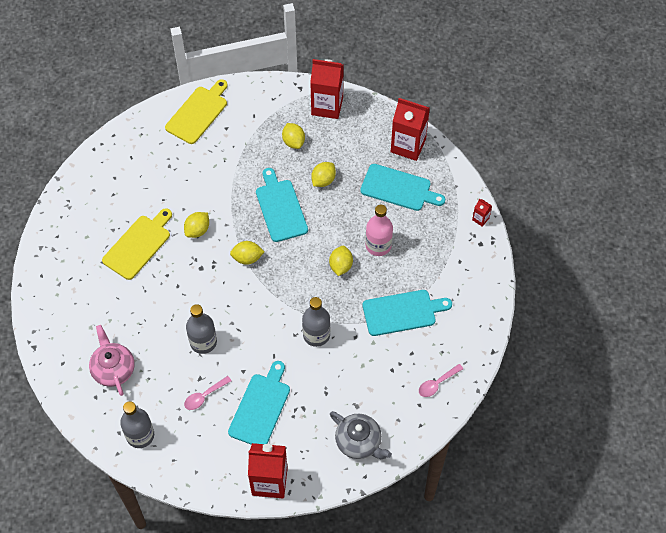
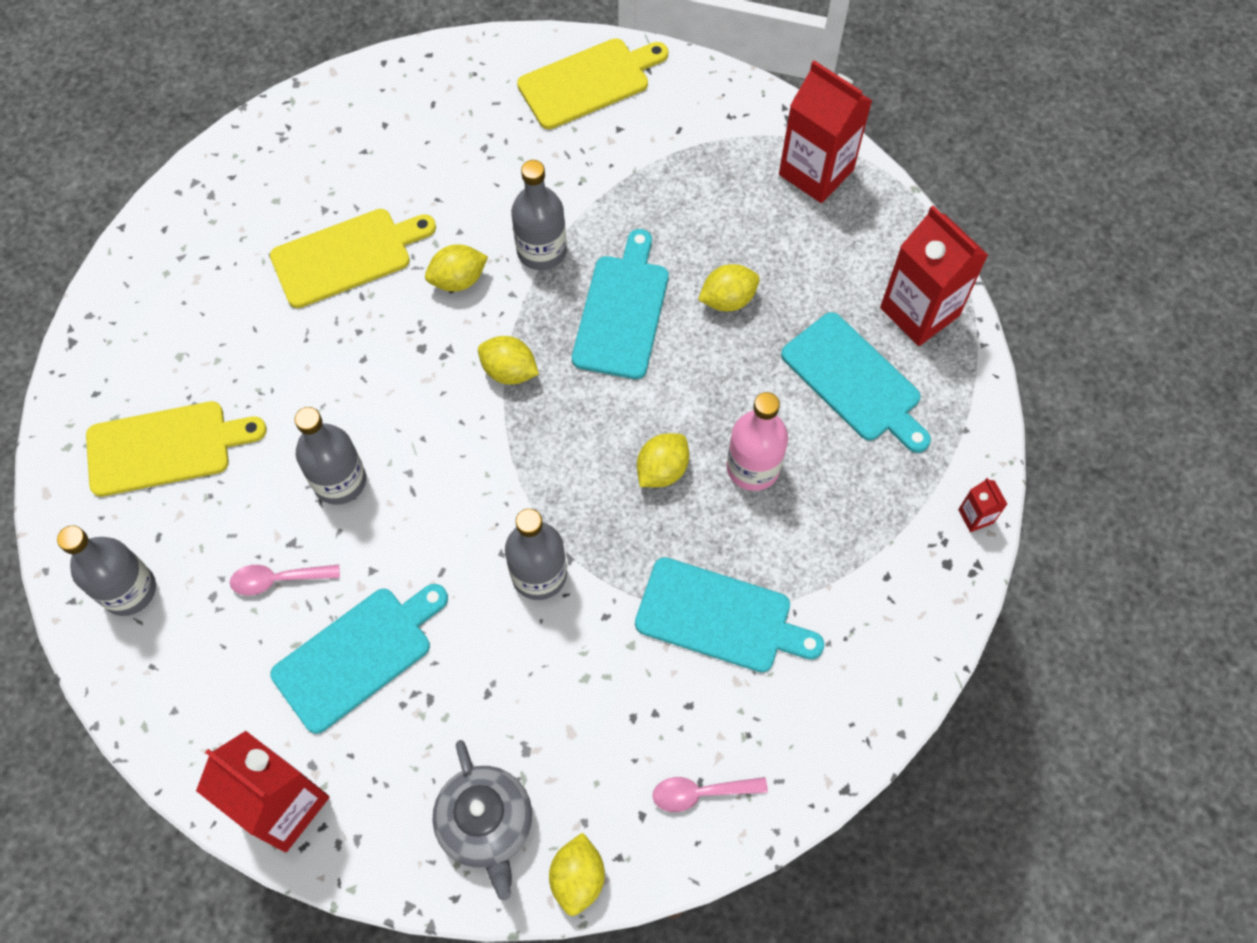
camera: 30 degrees right, 5 degrees up
(113, 369) = (166, 448): pink teapot -> yellow cutting board
(227, 199) = (541, 251): none -> grey bottle
(293, 142) = (718, 207): yellow lemon -> yellow lemon (578, 878)

